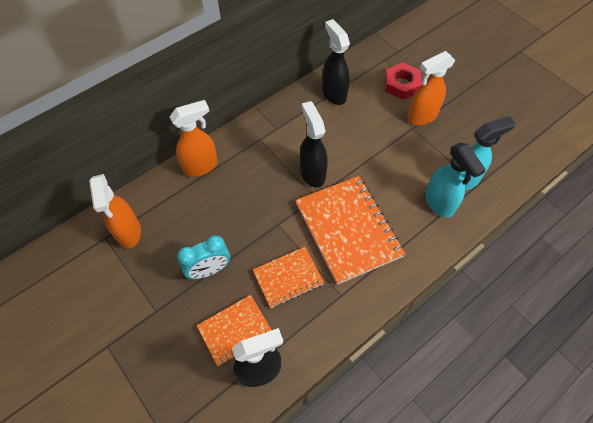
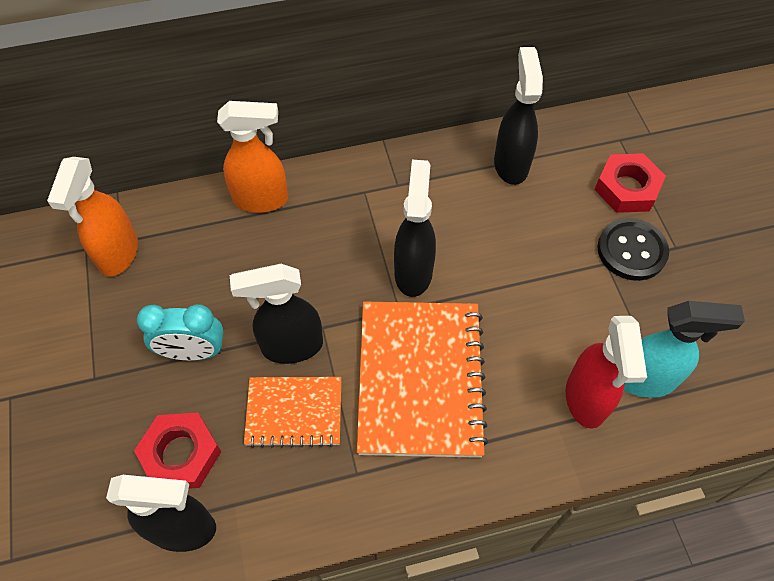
camera: 25 degrees right, 0 degrees up
(235, 330) = (181, 454): orange notebook -> red nut
(266, 242) = (291, 346): none -> black spray bottle
(421, 117) = (631, 250): orange spray bottle -> black button
(439, 204) = (586, 400): turquoise spray bottle -> red spray bottle

